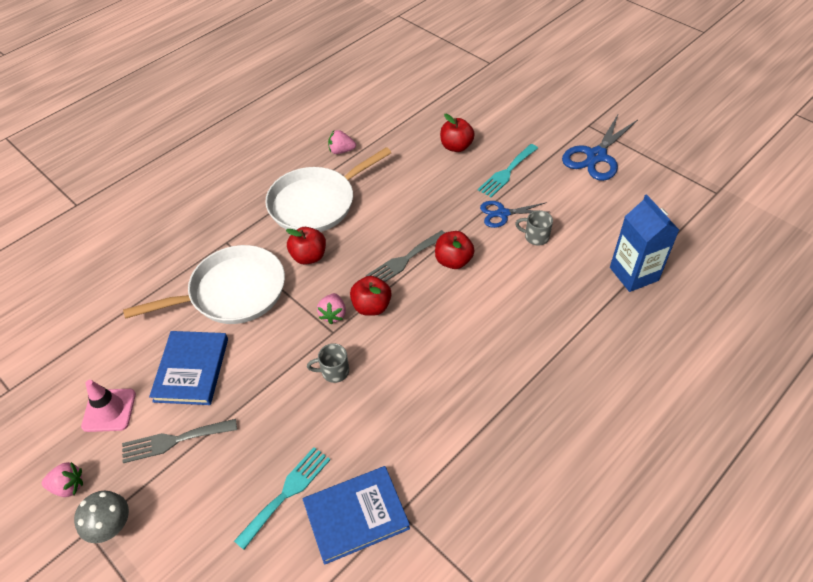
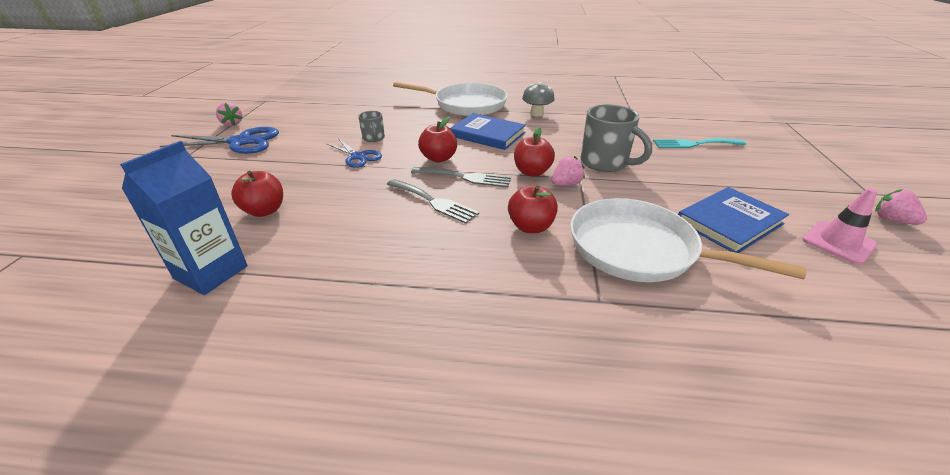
camera: 130 degrees left, 15 degrees down
(111, 526) = (846, 186): grey mushroom -> grey mushroom (536, 114)
(174, 440) = (770, 196): grey fork -> grey fork (434, 202)
(316, 203) = (453, 263): white pan -> white pan (466, 105)
(334, 372) = (605, 163): grey mug -> grey mug, size x1.89
(341, 151) = (330, 296): pink strawberry -> pink strawberry (232, 124)
(356, 515) = (659, 124): blue book -> blue book (487, 134)
(507, 172) = (294, 171): turquoise fork -> none
(634, 274) = (376, 105): blue carton -> blue carton (211, 272)

